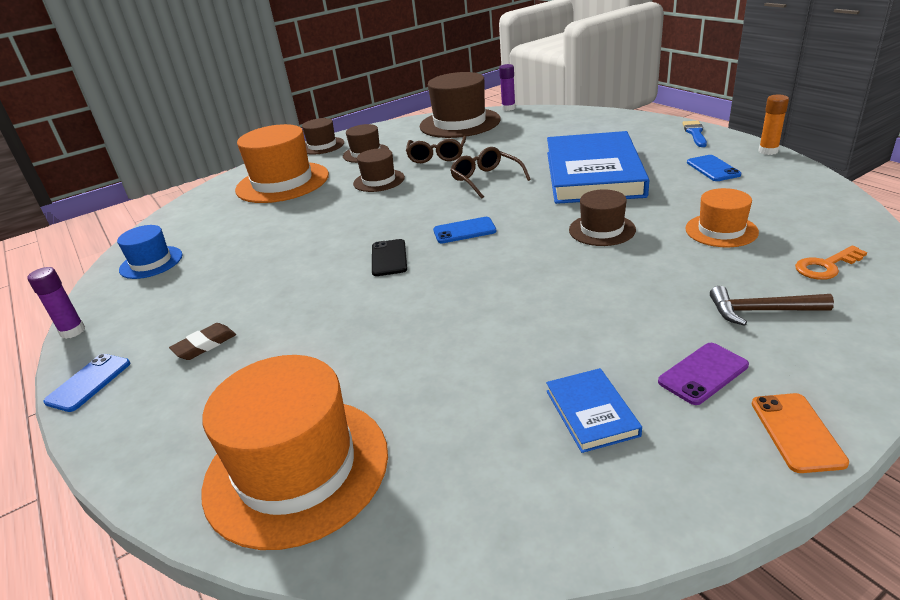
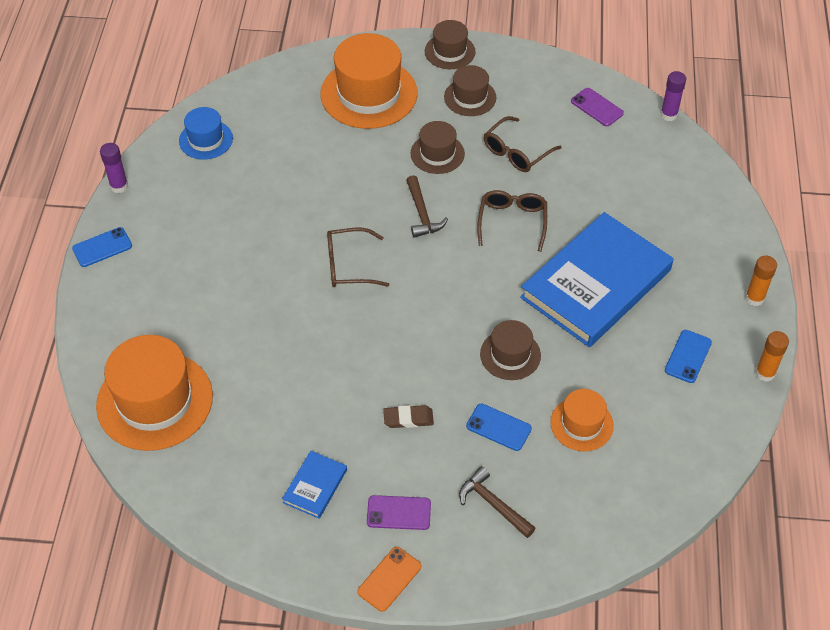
camera: 35 degrees right, 20 degrees up
(205, 345) = (179, 264): brown eraser -> brown eraser (408, 419)
(389, 258) = (348, 265): black phone -> brown glasses
(411, 207) = (422, 214): none -> brown hammer
(460, 123) = (597, 107): brown hat -> purple phone
(464, 231) = (425, 276): blue phone -> blue phone (498, 427)
(695, 133) = (754, 298): blue brush -> orange glue stick
(826, 266) = (588, 509): orange key -> none

